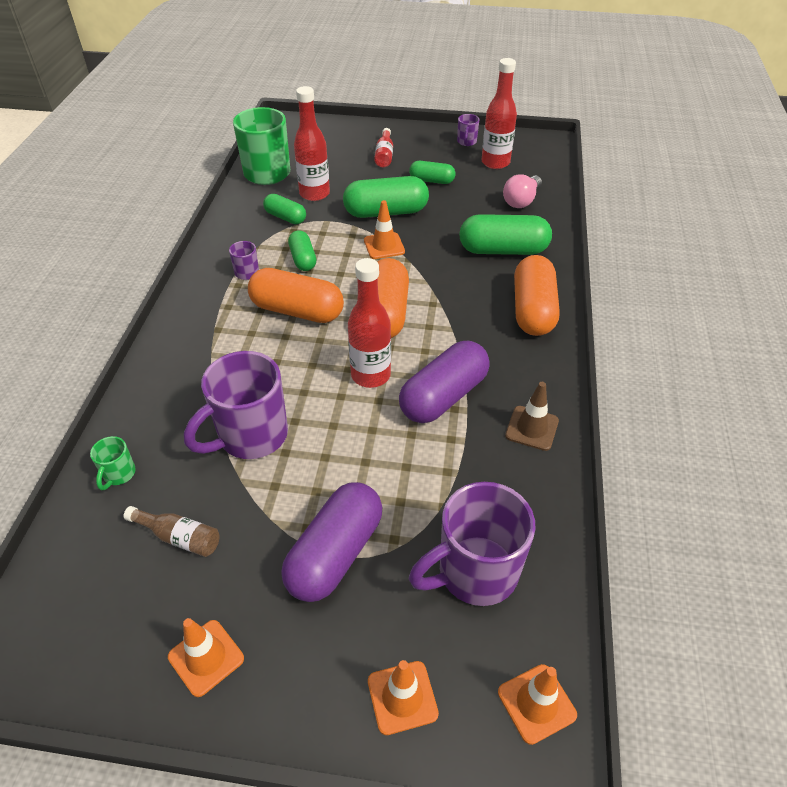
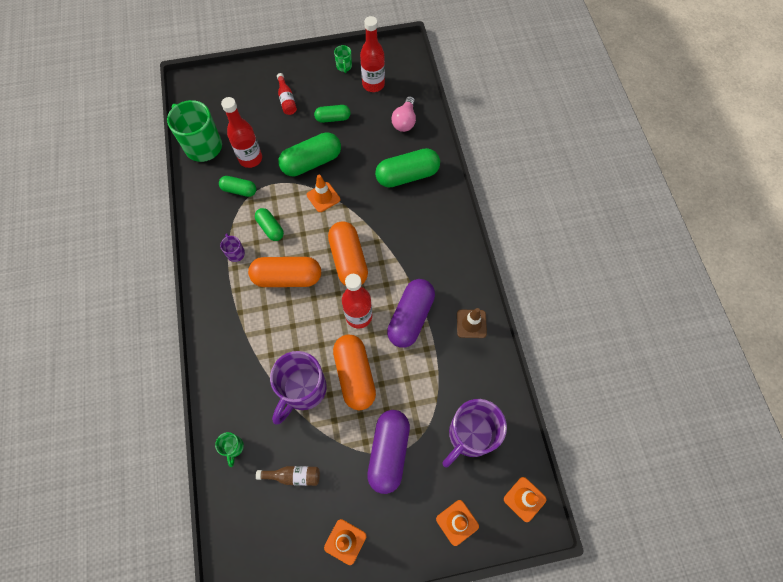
camera: 20 degrees left, 20 degrees up
(466, 142) = (344, 67): purple mug -> green mug
(533, 310) = (444, 226): orange capsule -> orange capsule (355, 375)

